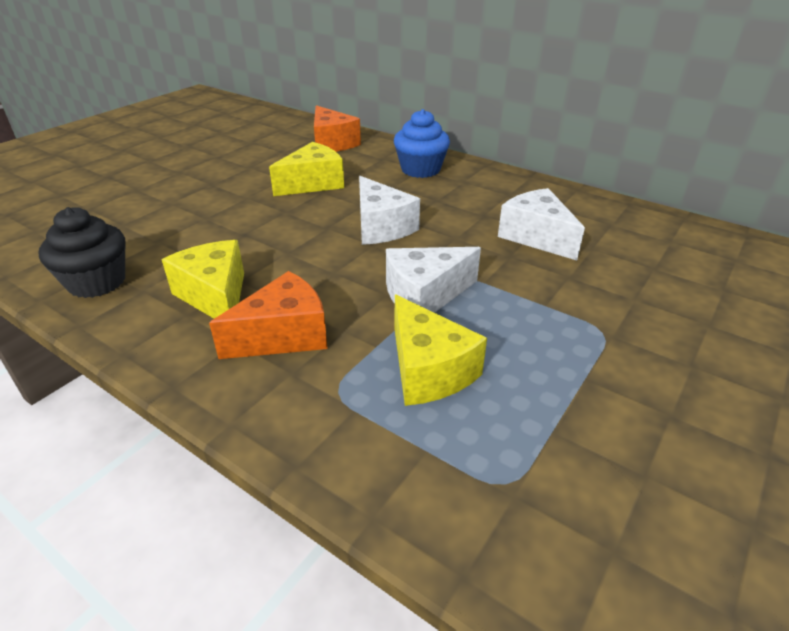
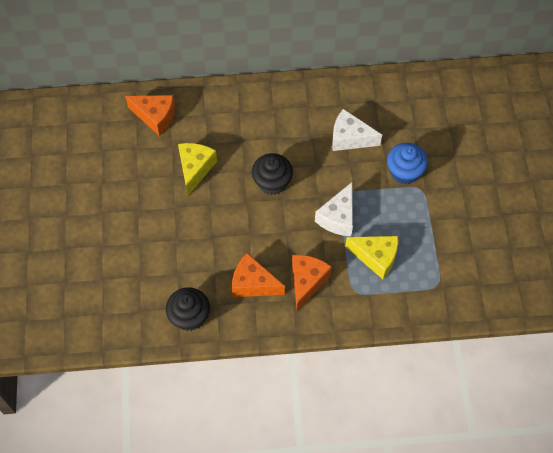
camera: 40 degrees left, 25 degrees up
(215, 296) = (253, 284): yellow cheese -> orange cheese
(381, 227) = (272, 182): white cheese -> black cupcake
(420, 169) = (239, 112): blue cupcake -> blue cupcake (404, 172)

